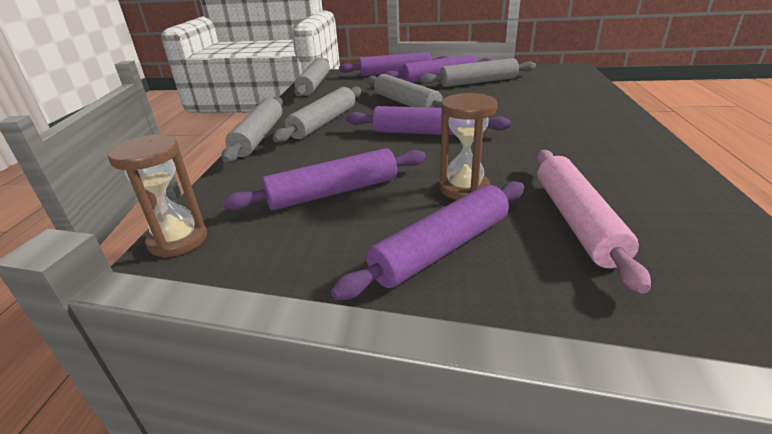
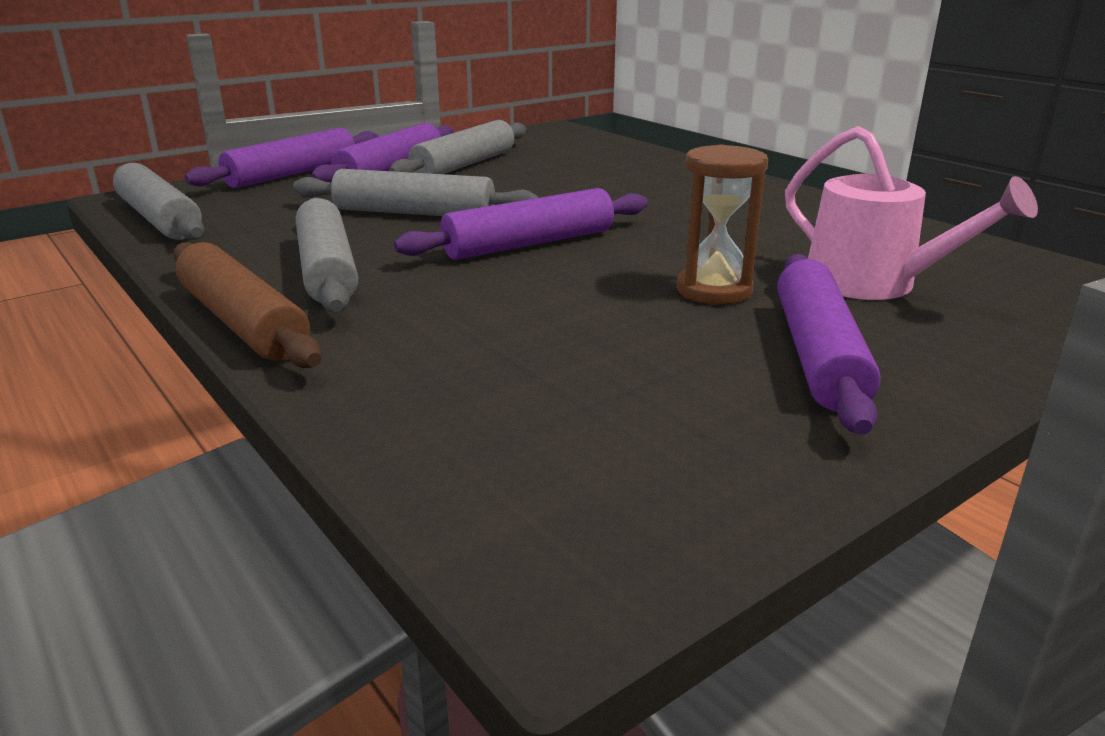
camera: 45 degrees left, 5 degrees down
(178, 240) = (465, 503): brown hourglass -> none
(259, 137) = (243, 322): grey rolling pin -> brown rolling pin
(333, 192) = (565, 350): purple rolling pin -> none
(576, 221) = (872, 283): pink rolling pin -> pink watering can

